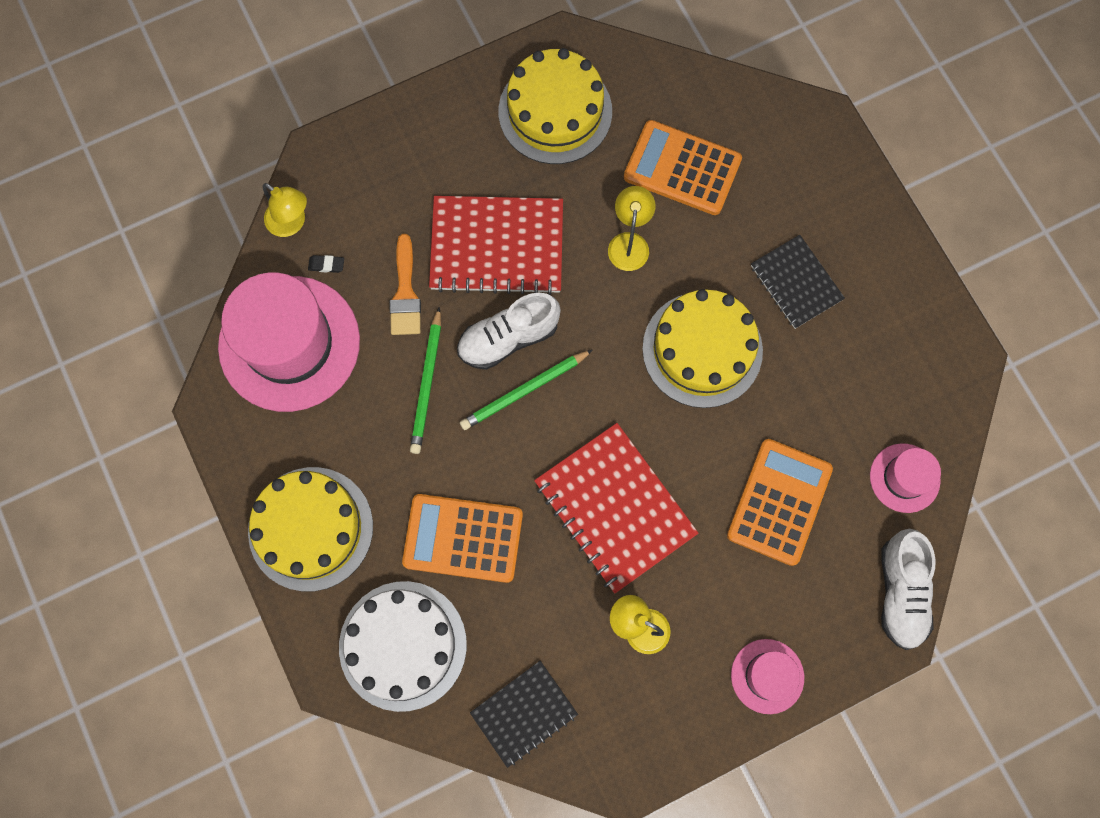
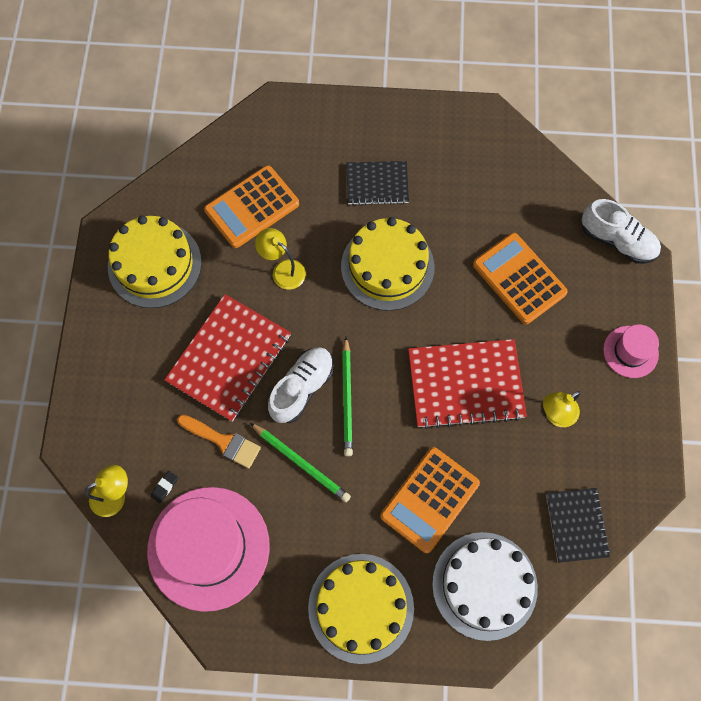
camera: 60 degrees left, 5 degrees down
(508, 338) = (302, 388): white shoe -> white shoe turned 150 degrees counterclockwise
(904, 478) = (545, 196): pink hat -> none

